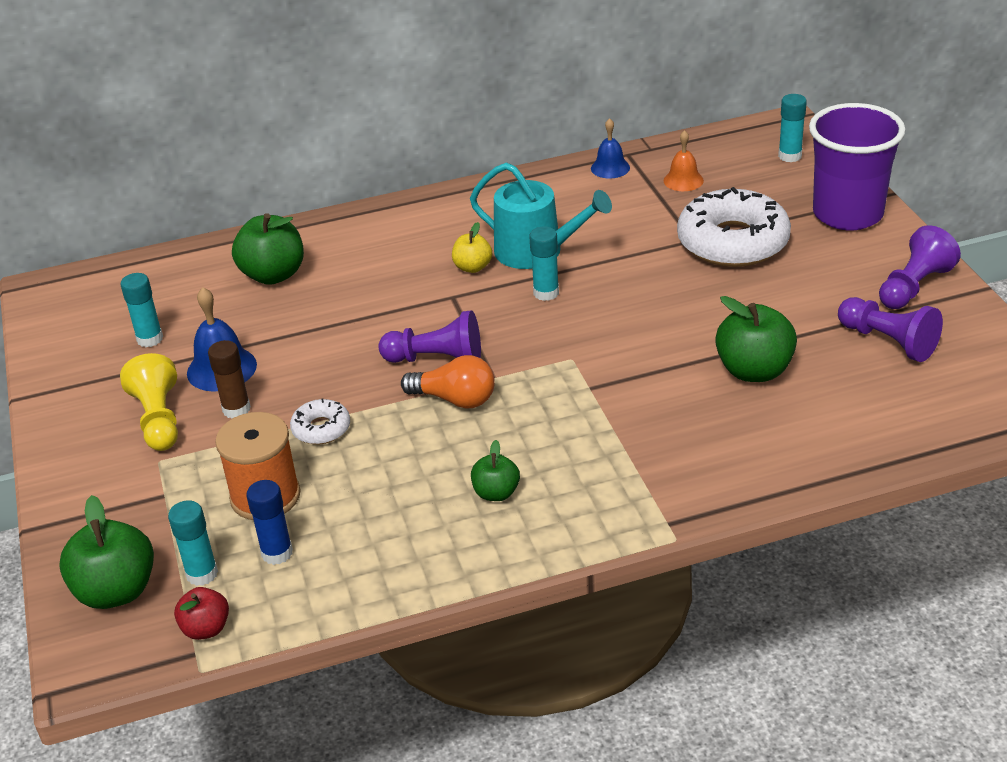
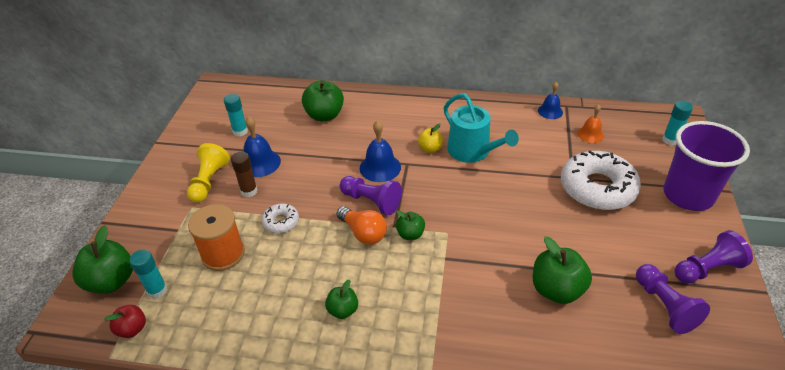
camera: 25 degrees right, 5 degrees up
(277, 553) = (202, 295): blue glue stick -> none
(416, 314) = (380, 167): none -> blue bell
(522, 378) = (410, 234): none -> green apple
(546, 293) = (460, 181): turquoise glue stick -> none

